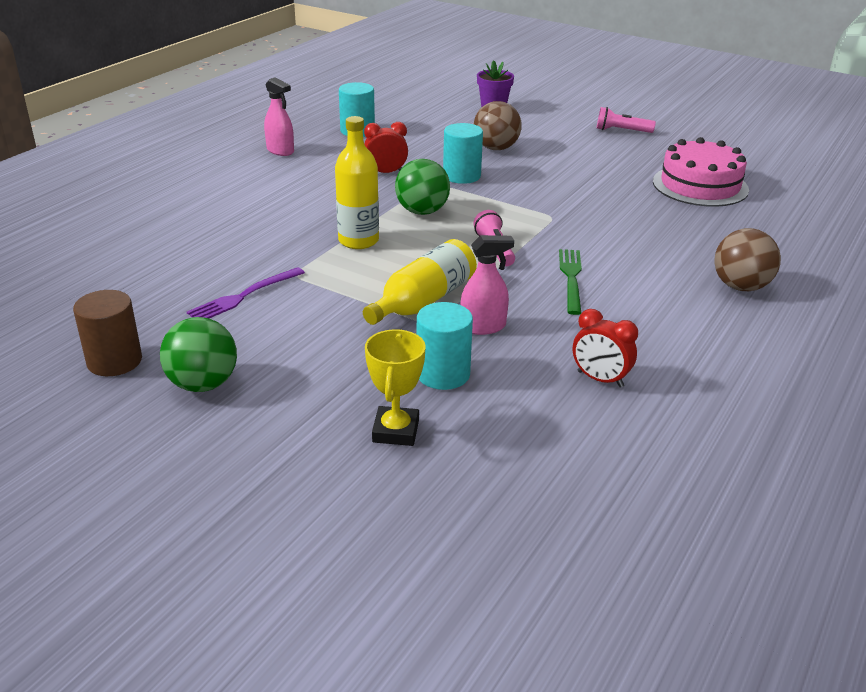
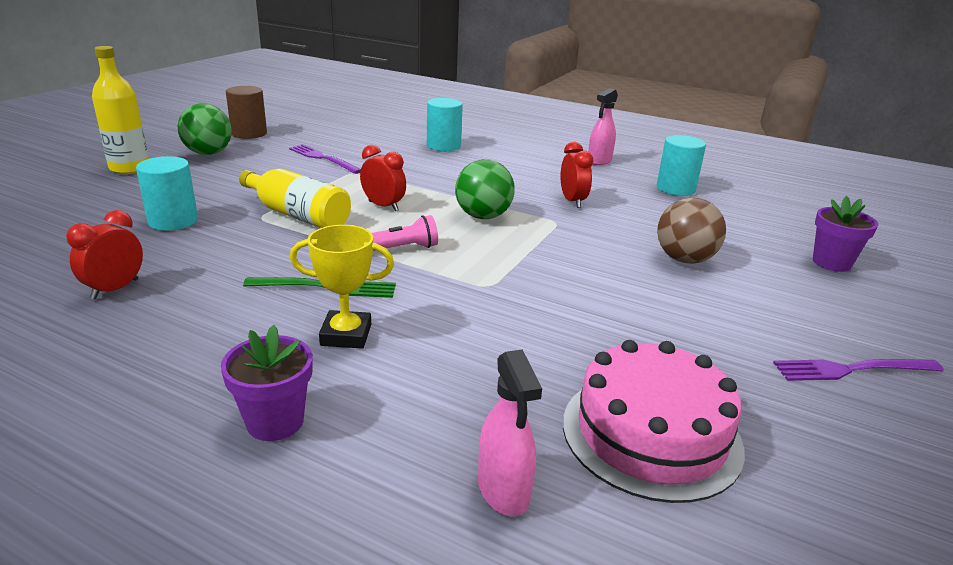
camera: 85 degrees right, 5 degrees down
(358, 241) = (415, 191): yellow bottle -> yellow bottle (129, 168)
(395, 431) = (107, 204): yellow trophy -> yellow trophy (346, 335)
(399, 257) = (383, 206): none -> red clock
(461, 176) = (584, 237): turquoise cylinder -> turquoise cylinder (443, 146)
(483, 327) = (241, 238): pink spray bottle -> pink spray bottle (503, 490)
(621, 131) = (851, 369): pink flashlight -> purple fork
(740, 287) = (275, 421): brown ball -> purple flower pot

